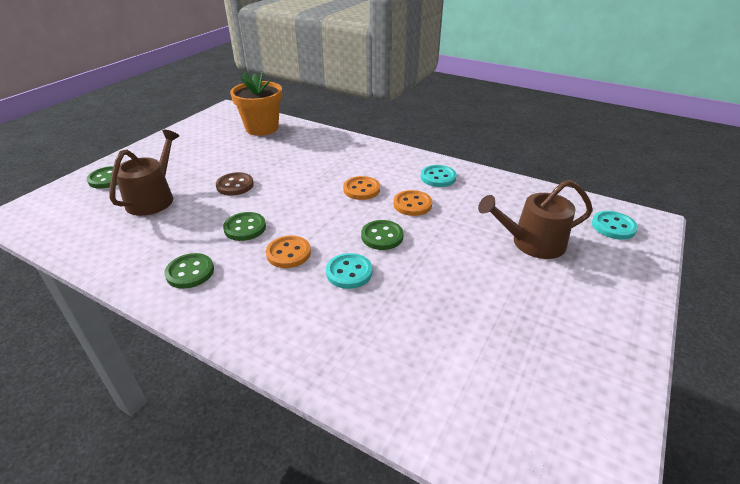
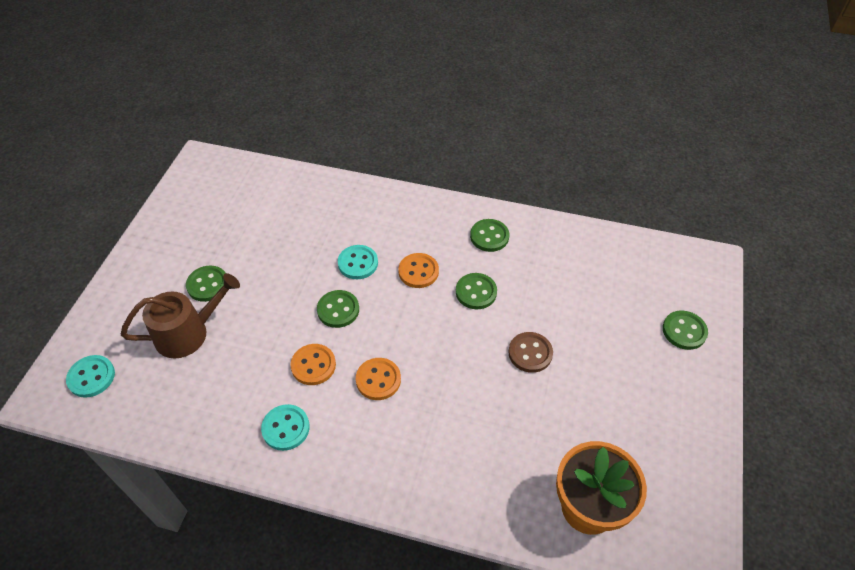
camera: 165 degrees right, 15 degrees up
(153, 198) = (601, 311): brown watering can -> none
(522, 281) = (208, 284): none -> green button

